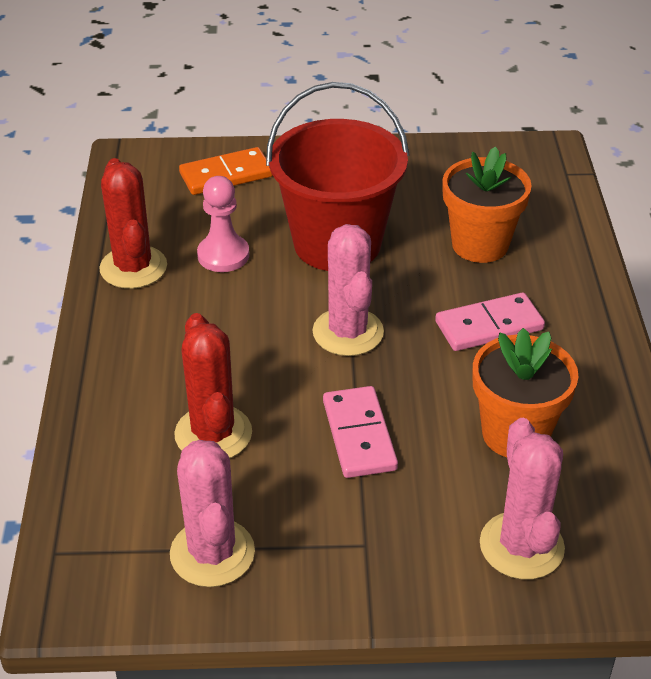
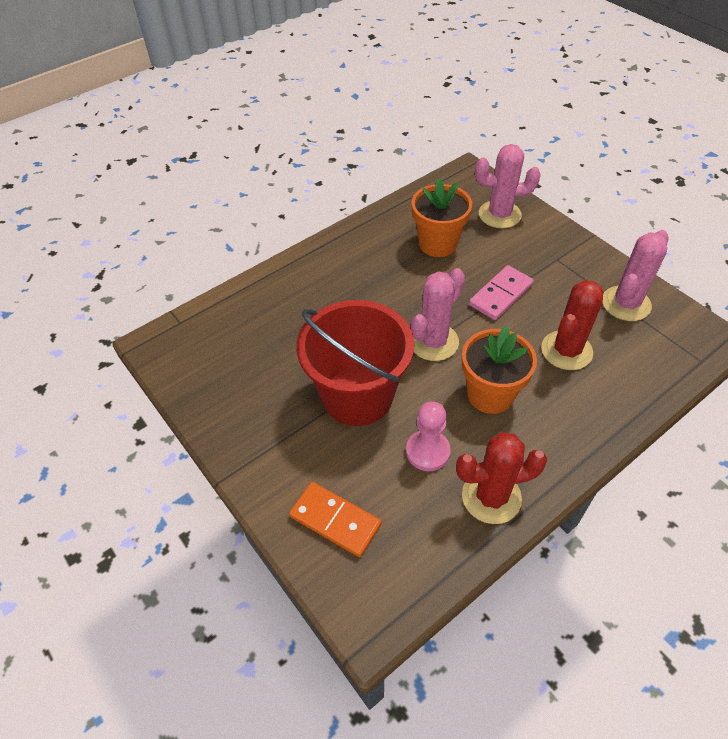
camera: 125 degrees left, 10 degrees up
(133, 267) = (491, 497): red cactus -> red cactus turned 45 degrees clockwise
(480, 244) = (296, 326): orange flower pot -> orange flower pot (490, 394)
(489, 325) = (368, 288): pink domino -> none
(521, 546) = (499, 215): pink cactus -> pink cactus turned 45 degrees clockwise

